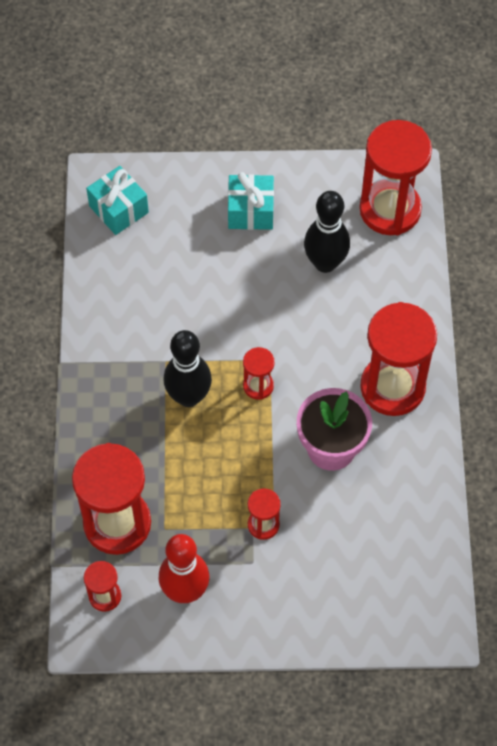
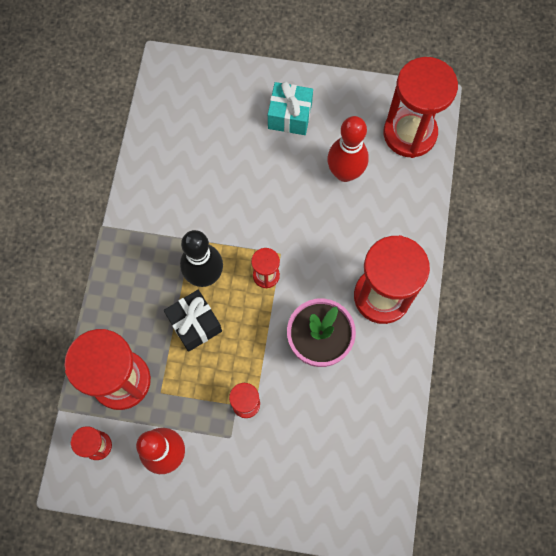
camera: 10 degrees right, 10 degrees up
(119, 209) = (178, 96): turquoise gift -> none
(188, 450) = (194, 324): none -> black gift
(325, 263) = (345, 173): black bowling pin -> red bowling pin

